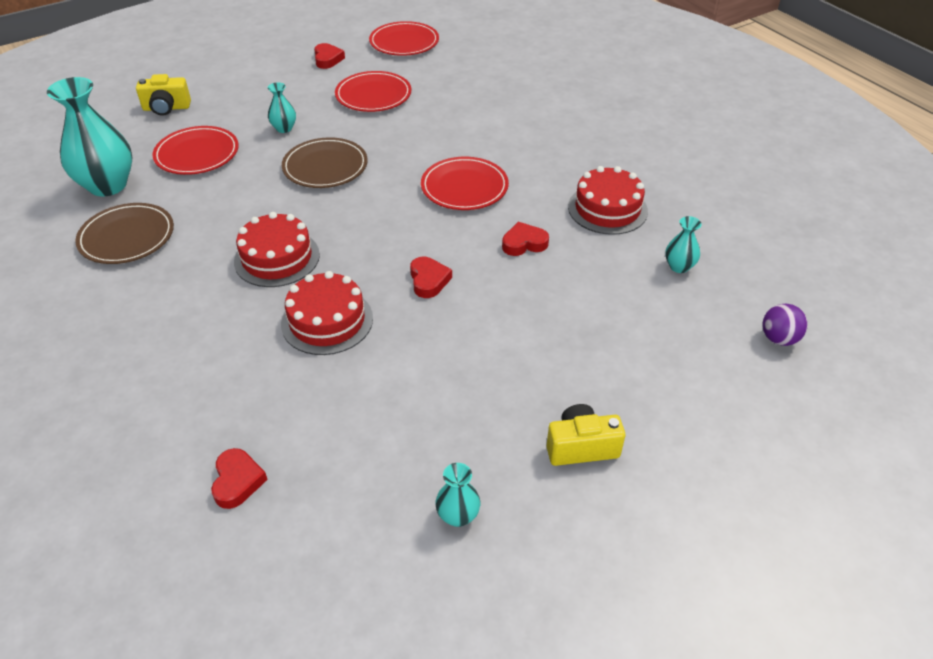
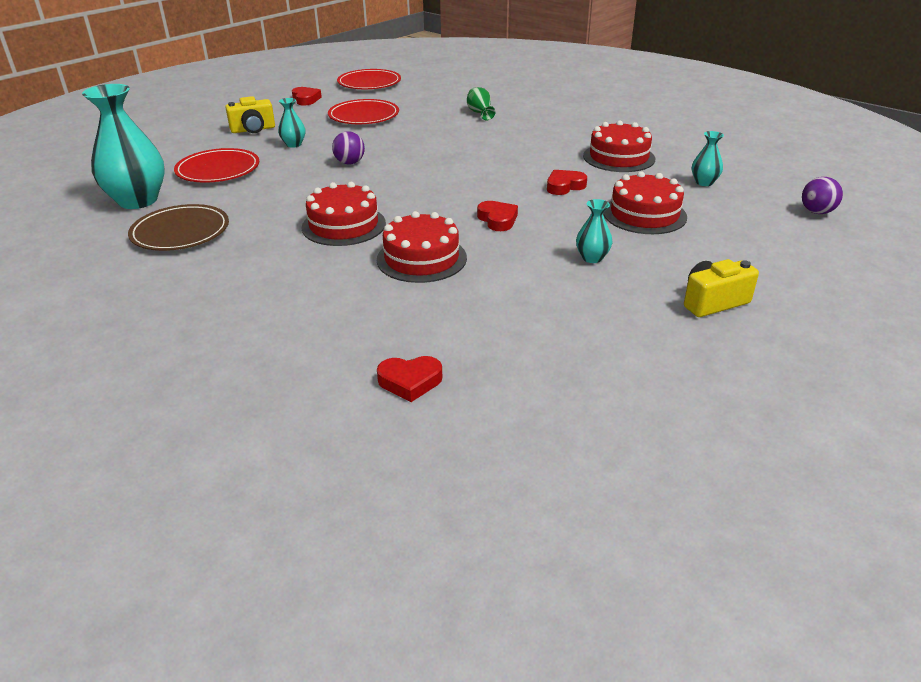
camera: 15 degrees left, 10 degrees down
(166, 108) = (167, 145): yellow camera -> yellow camera (253, 130)
(237, 481) = (410, 381): red heart -> red heart turned 105 degrees clockwise
(325, 166) = (350, 163): brown plate -> purple ball
(458, 516) = (640, 366): turquoise vase -> turquoise vase (592, 258)
(464, 187) = (486, 160): red plate -> none
(496, 111) = (480, 113): none -> green vase
(584, 303) = (644, 214): none -> red cake

